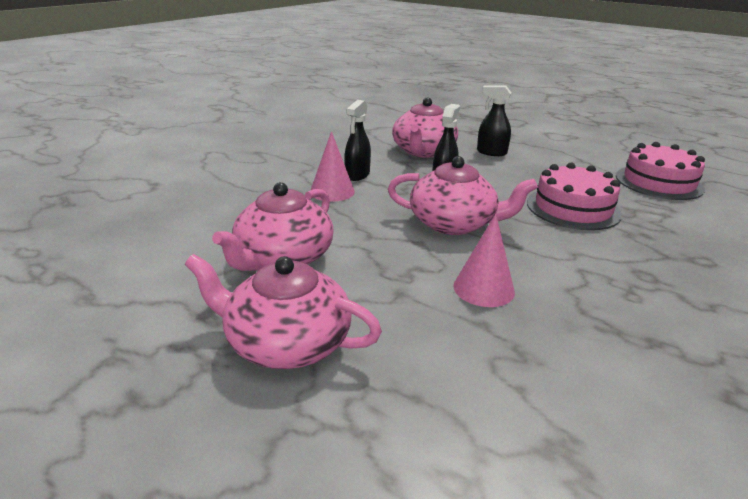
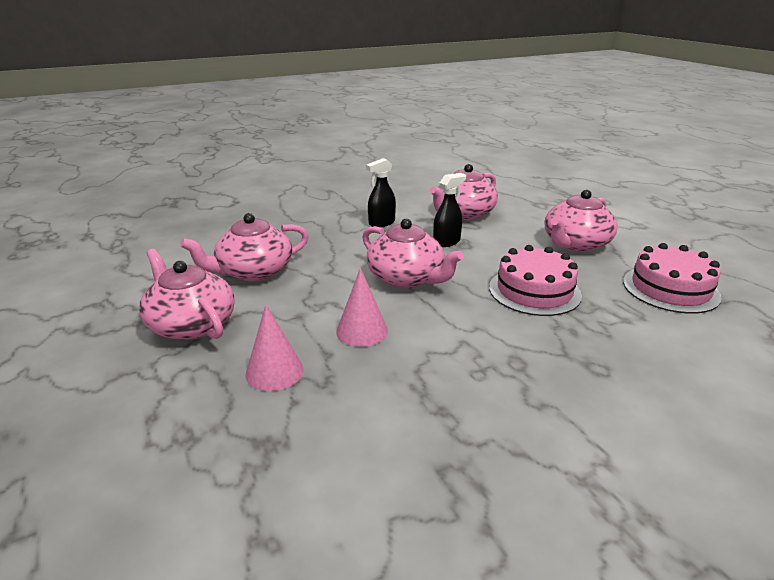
camera: 30 degrees right, 0 degrees up
(332, 191) = (346, 232): pink cone -> pink cone (274, 372)
(491, 152) = (527, 226): black spray bottle -> none
(548, 160) = (575, 244): none -> pink teapot

